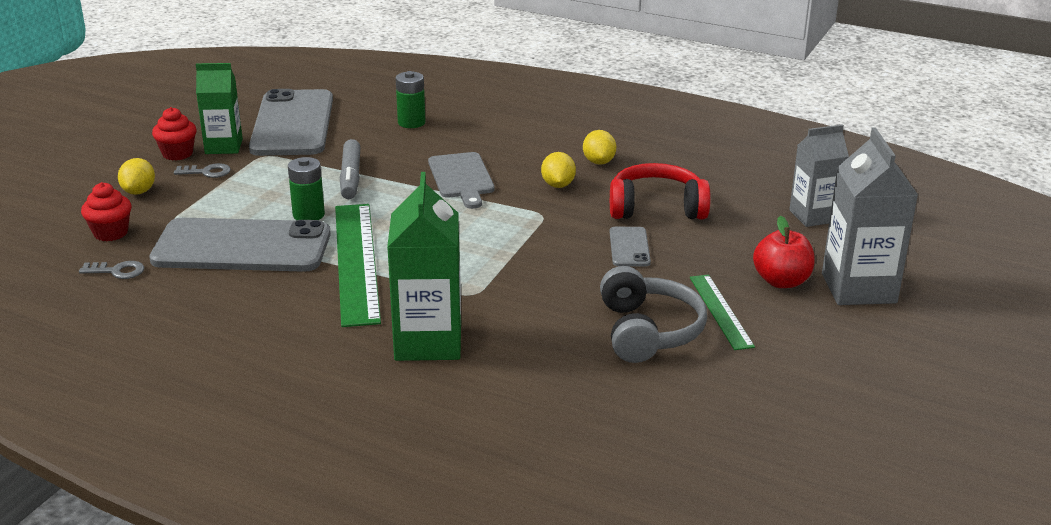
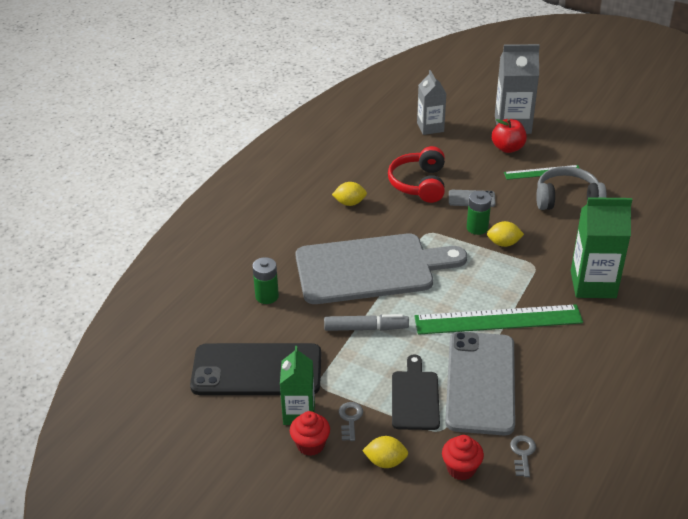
camera: 85 degrees left, 10 degrees up
(229, 207) = (415, 397): none -> black cutting board
(293, 124) = (257, 370): grey phone -> black phone
(308, 215) = (429, 349): green battery -> green battery (477, 228)
(461, 178) = (371, 269): grey cutting board -> grey cutting board, size x2.00
(558, 185) = (385, 223): yellow lemon -> yellow lemon (503, 243)

